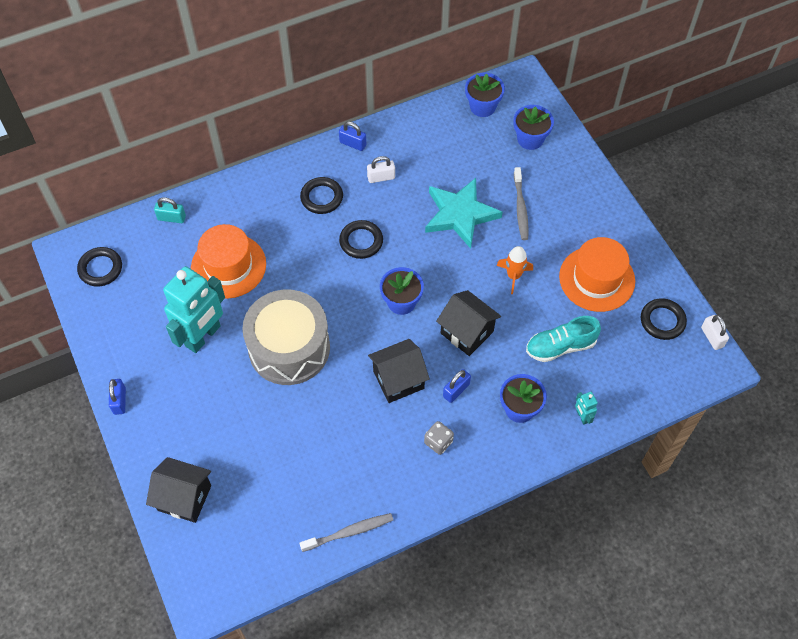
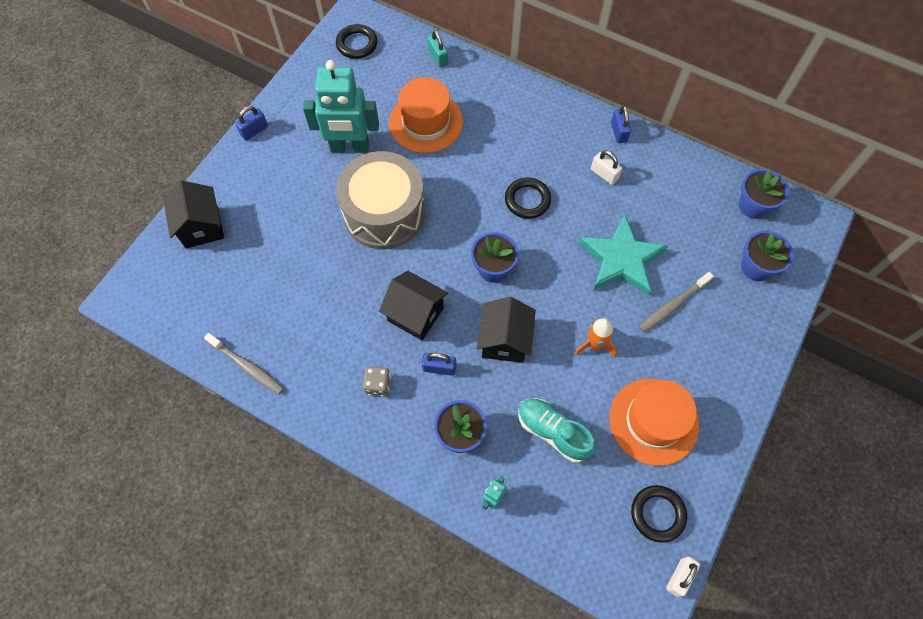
camera: 55 degrees right, 5 degrees up
(321, 197) = (545, 144): black ring -> none

